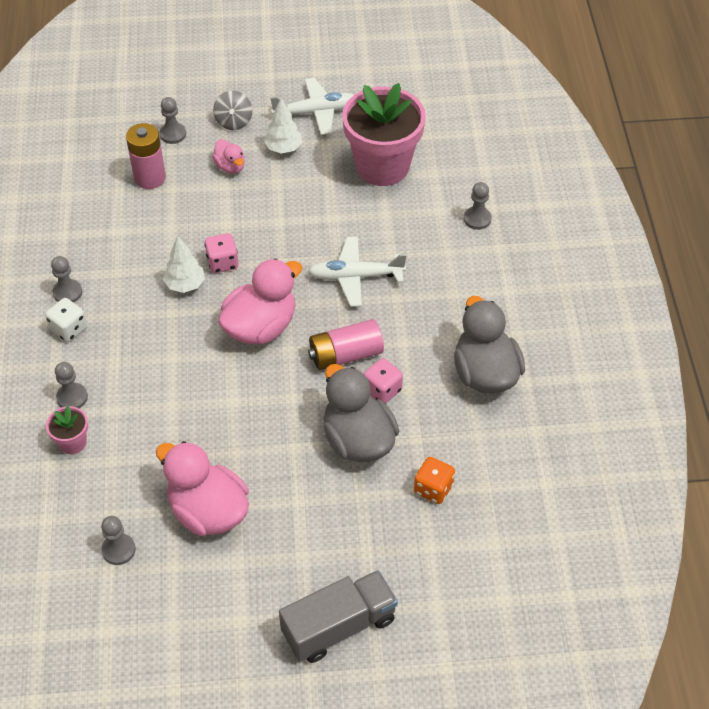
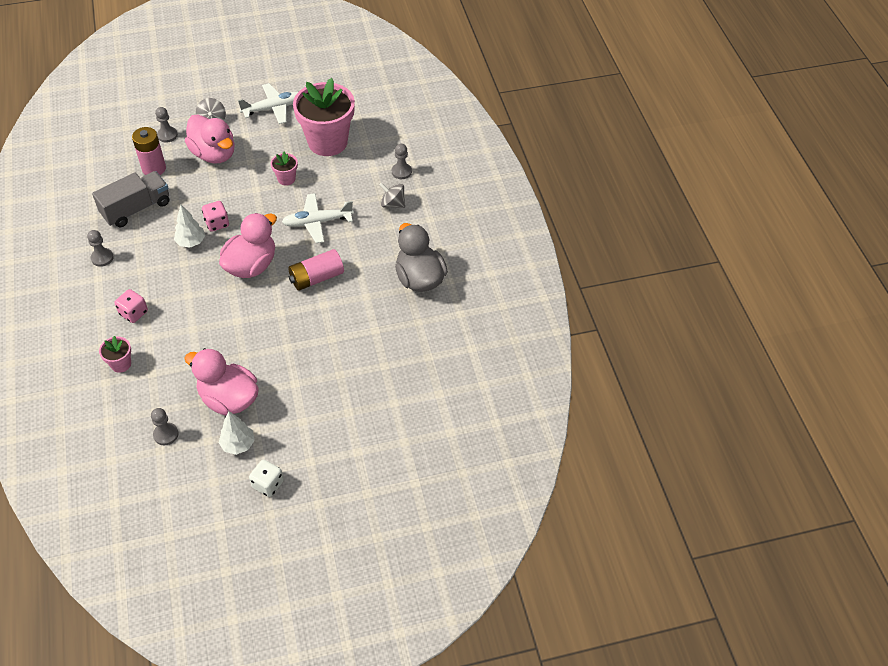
camera: 10 degrees left, 0 degrees up
(69, 329) = (107, 284): white dice -> white dice (268, 484)
(72, 397) = (116, 332): grey pawn -> none
(230, 166) = (214, 154): pink duck -> pink duck, size x1.97
(283, 148) = (252, 137): white tree -> white tree (238, 444)
(321, 211) = (286, 179): none -> pink flower pot
(339, 626) = (334, 465): grey truck -> grey truck (136, 209)
(358, 440) = (333, 336): grey duck -> none
(382, 390) = (346, 299): pink dice -> pink dice (133, 313)
(433, 489) = (391, 362): orange dice -> none
(460, 263) = (392, 204): none -> grey spinning top

